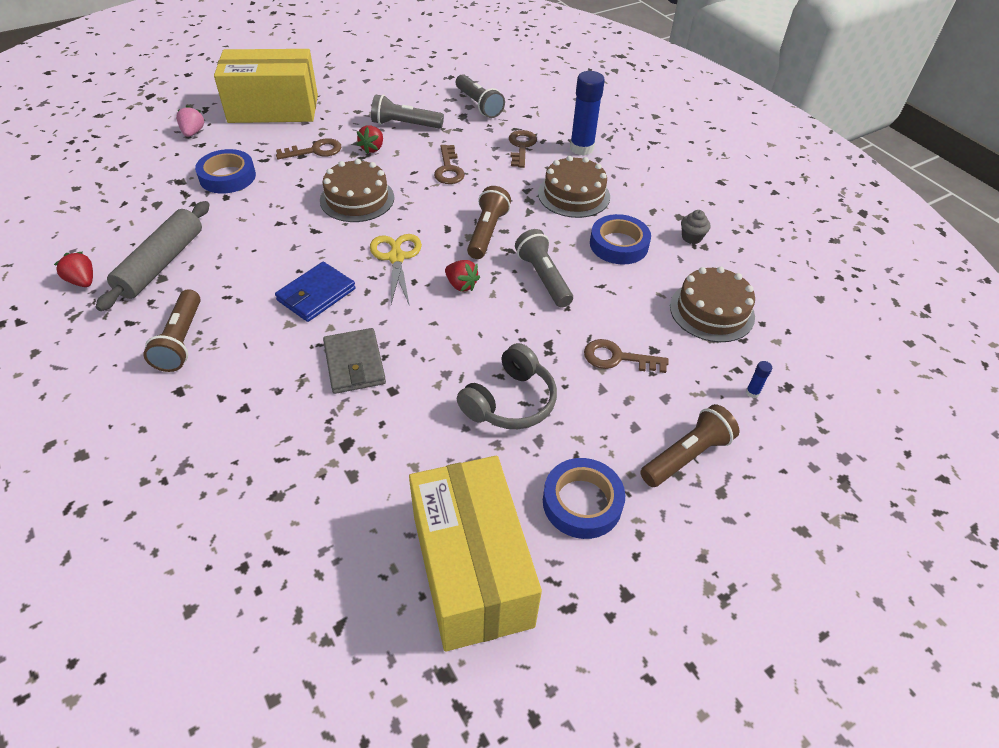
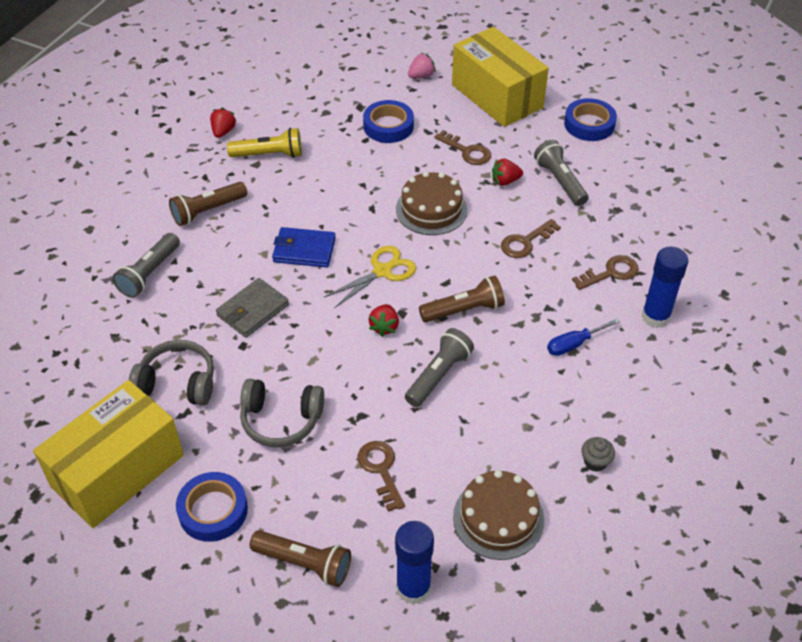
camera: 60 degrees right, 0 degrees up
(161, 263) = (269, 155): grey rolling pin -> yellow flashlight
(394, 465) = (177, 383): none -> grey headphones
(478, 105) = (645, 211): grey flashlight -> grey flashlight (149, 273)
(574, 195) = (574, 344): brown cake -> blue screwdriver
(618, 244) = (531, 409): blue tape -> blue tape (589, 124)
(752, 392) = (413, 588): blue glue stick -> blue glue stick, size x2.49

